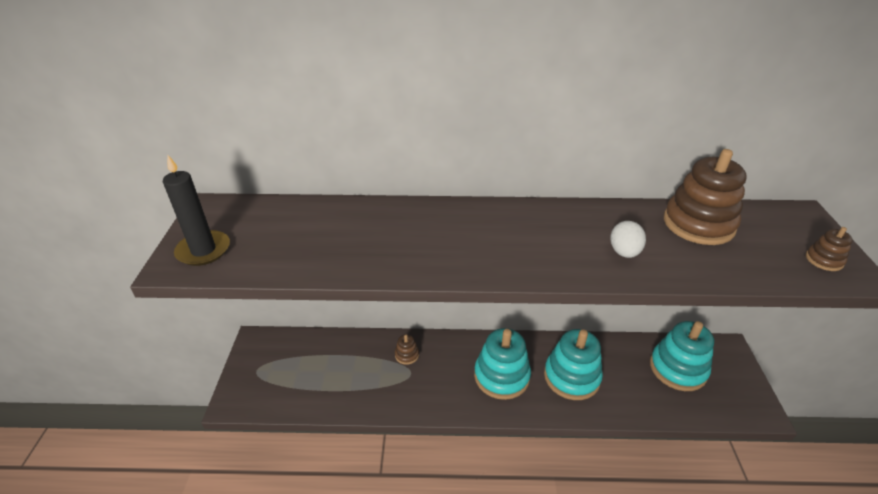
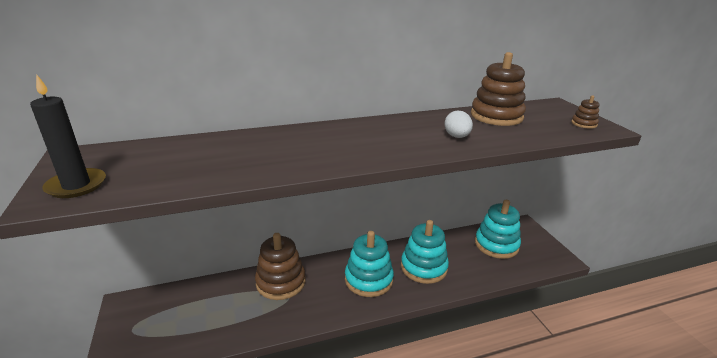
camera: 20 degrees left, 10 degrees down
(407, 355) = (281, 282): brown stacking toy -> brown stacking toy, size x2.20

